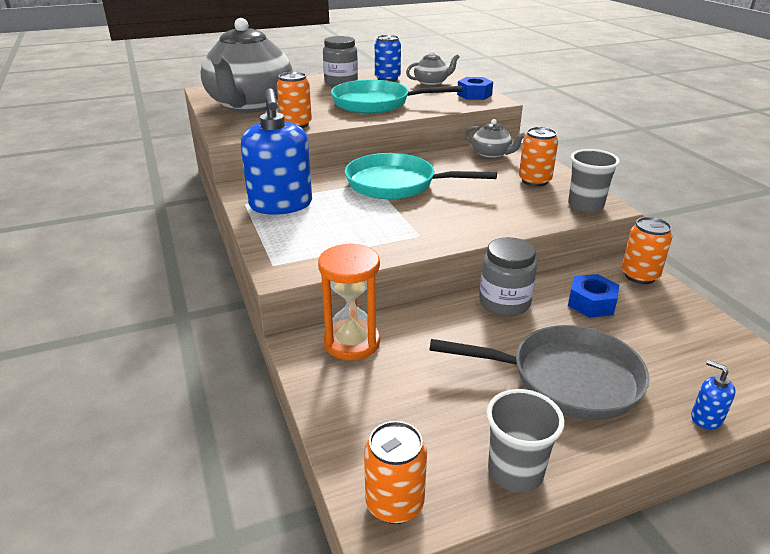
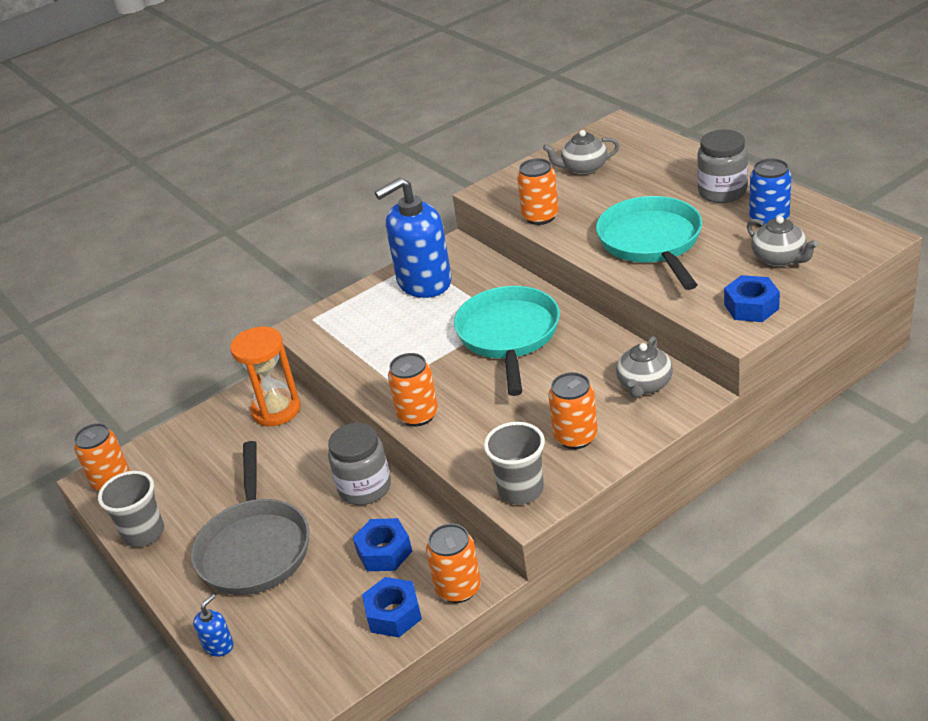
camera: 80 degrees right, 5 degrees up
(249, 105) = (583, 168): grey teapot -> grey teapot, size x0.43
(473, 231) = (418, 415): none -> orange can
(666, 308) = (394, 614): none -> blue nut

